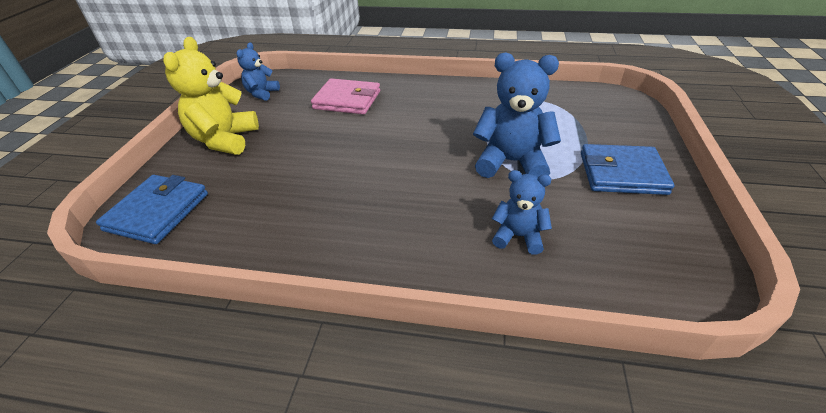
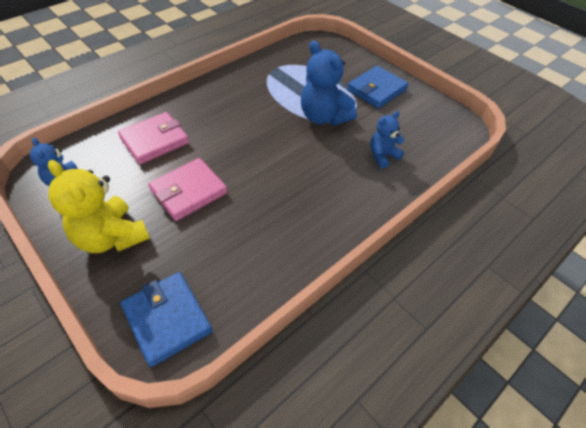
camera: 55 degrees left, 10 degrees up
(309, 145) = (188, 191): none -> pink wallet
(511, 162) = (324, 117): blue teddy bear -> blue teddy bear turned 90 degrees counterclockwise

